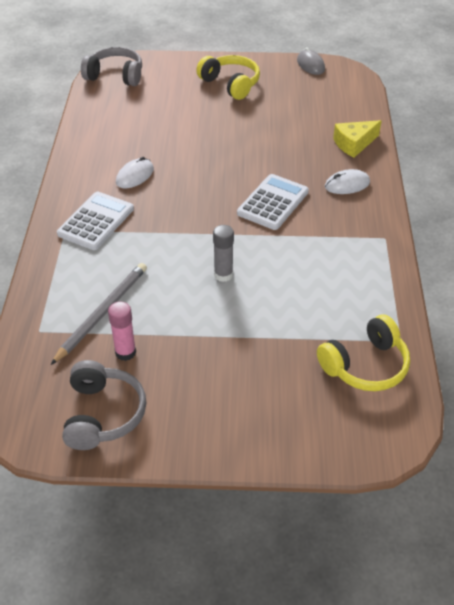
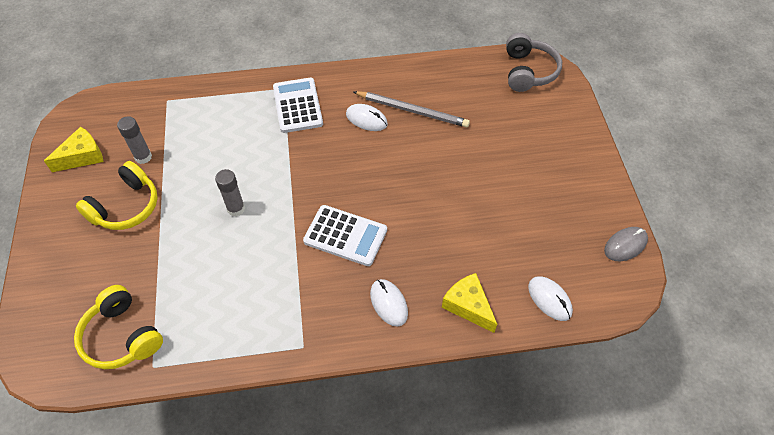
camera: 80 degrees right, 10 degrees up
(96, 221) = (297, 106): white calculator -> white calculator turned 120 degrees counterclockwise
(102, 313) = (186, 134): grey pencil -> grey pencil (412, 111)
(103, 414) = (82, 156): grey headphones -> yellow cheese
(125, 352) = (143, 157): pink glue stick -> grey glue stick
(231, 84) = (550, 170): yellow headphones -> yellow headphones (126, 207)
(352, 105) = (549, 299): none -> white mouse

